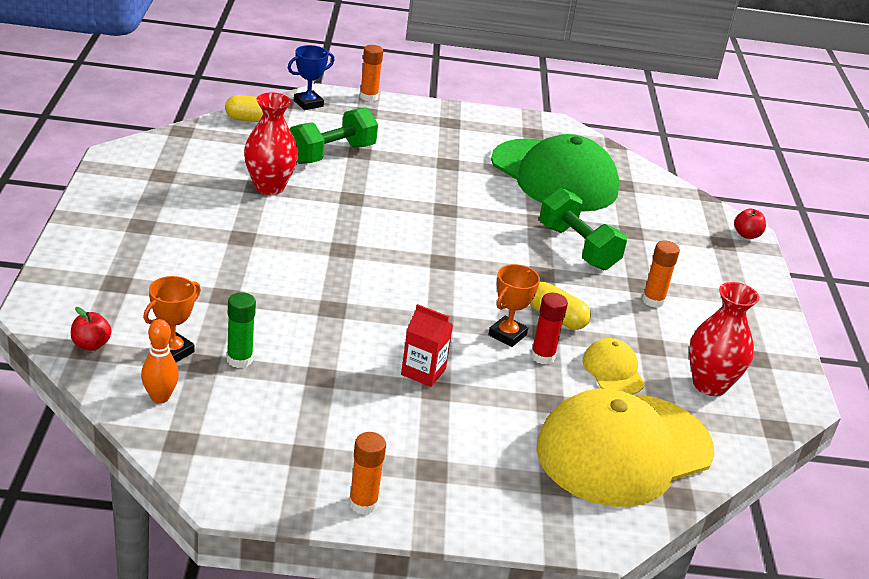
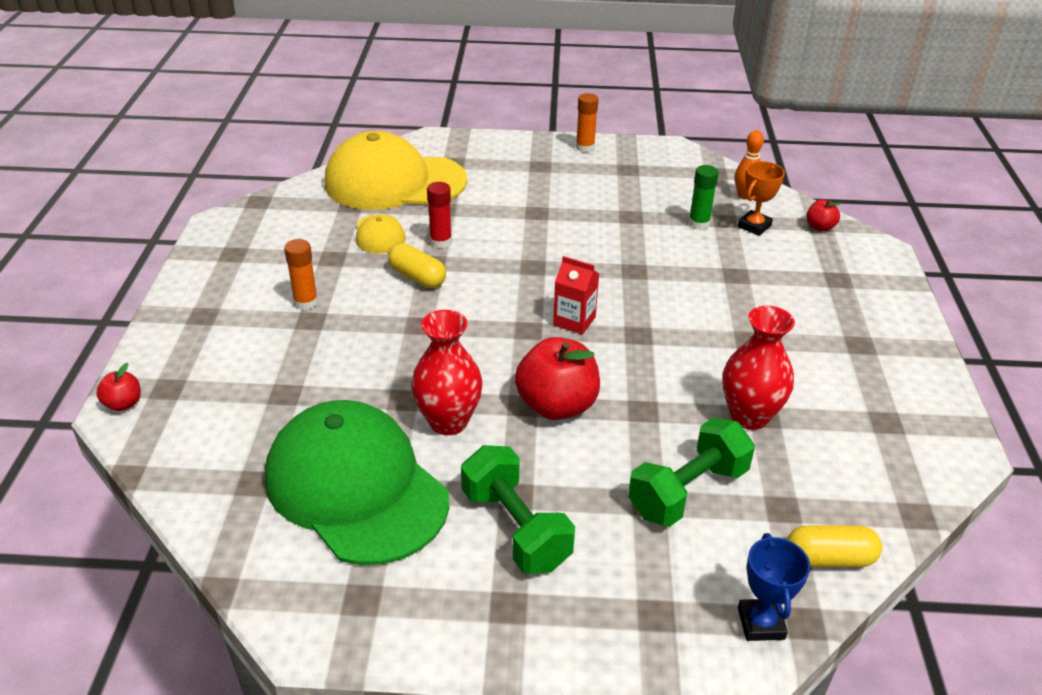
camera: 175 degrees left, 5 degrees up
(308, 103) = (761, 623): blue trophy -> blue trophy turned 60 degrees counterclockwise
(368, 97) = (660, 666): orange glue stick -> none
(419, 206) = (557, 406): none -> red apple
(423, 372) = (547, 224): red carton -> red carton (574, 321)
(507, 335) = (469, 258): orange trophy -> none
(577, 247) = (365, 362): green dumbbell -> green dumbbell (515, 528)
(624, 450) = (394, 182): yellow cap -> yellow cap turned 150 degrees counterclockwise
(709, 385) = (295, 229): red vase -> red vase (448, 421)

